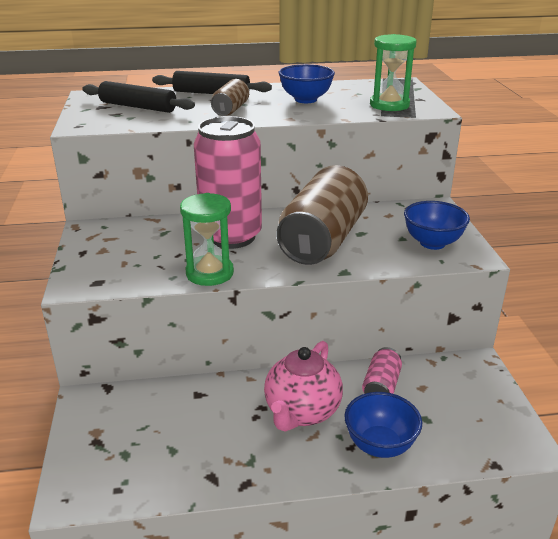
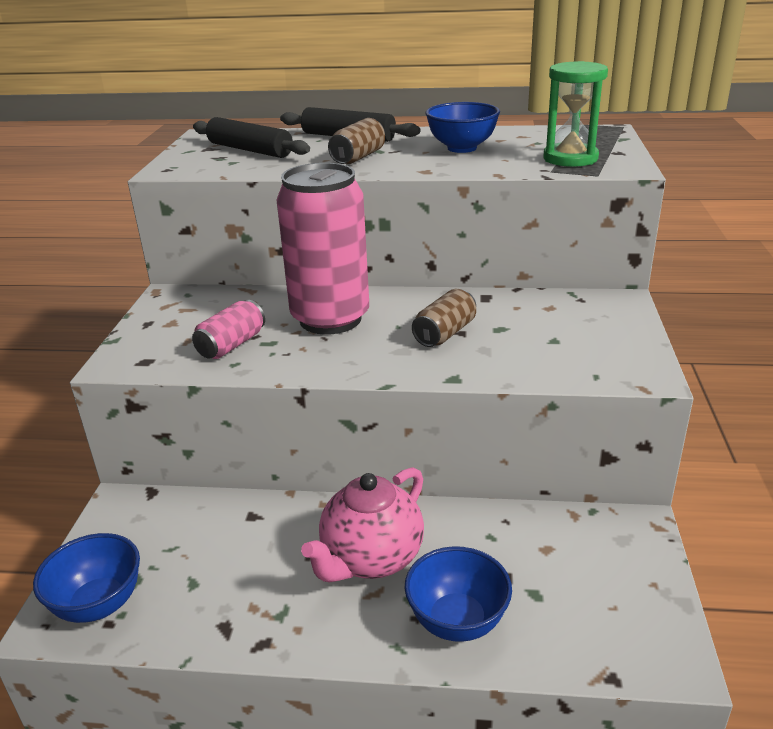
camera: 15 degrees right, 0 degrees up
(209, 273) = (281, 363): green hourglass -> none
(323, 240) = (445, 333): brown can -> brown can, size x0.46
(381, 386) = (490, 539): pink can -> pink can (231, 345)
(432, 243) = (593, 350): blue bowl -> blue bowl (99, 604)

